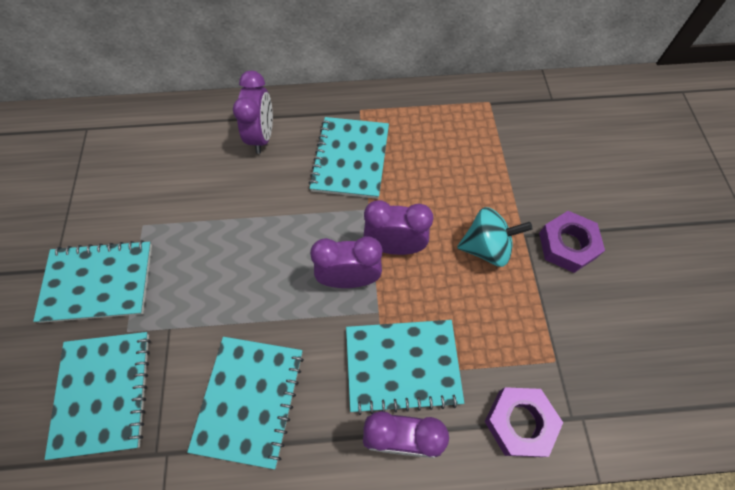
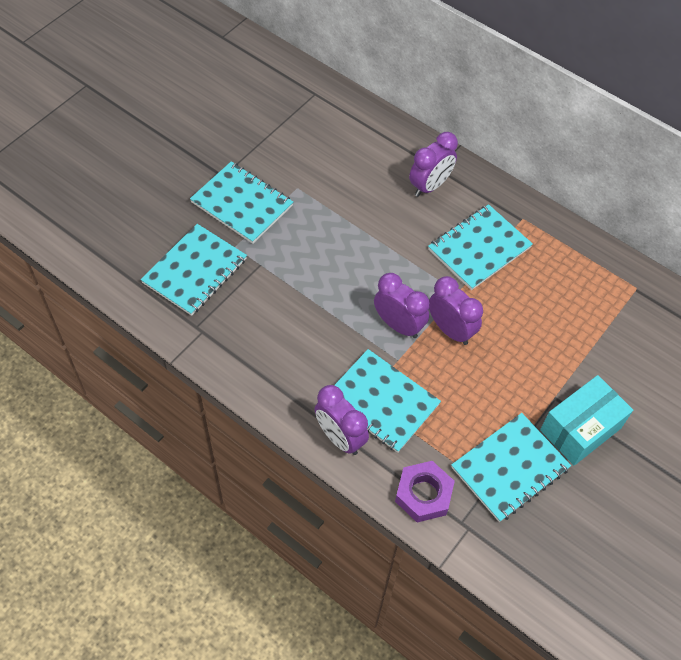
camera: 40 degrees right, 5 degrees down
(249, 400) = (272, 342): turquoise notebook -> turquoise notebook (510, 468)
(486, 248) = (516, 382): turquoise spinning top -> none
(567, 245) = (580, 429): purple nut -> turquoise box

